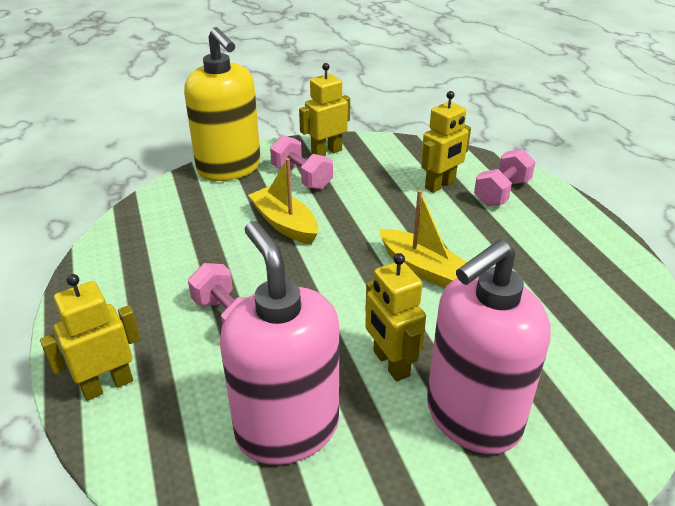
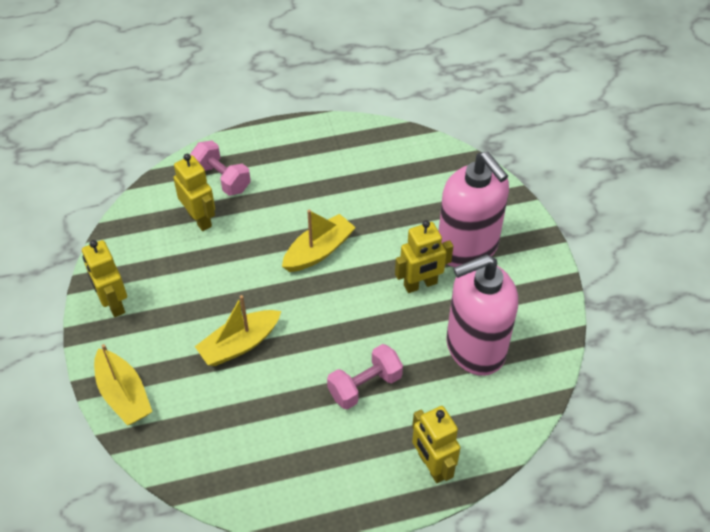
camera: 85 degrees left, 15 degrees up
(229, 168) = (123, 394): yellow soap dispenser -> yellow boat
(301, 177) = (160, 328): pink dumbbell -> none

